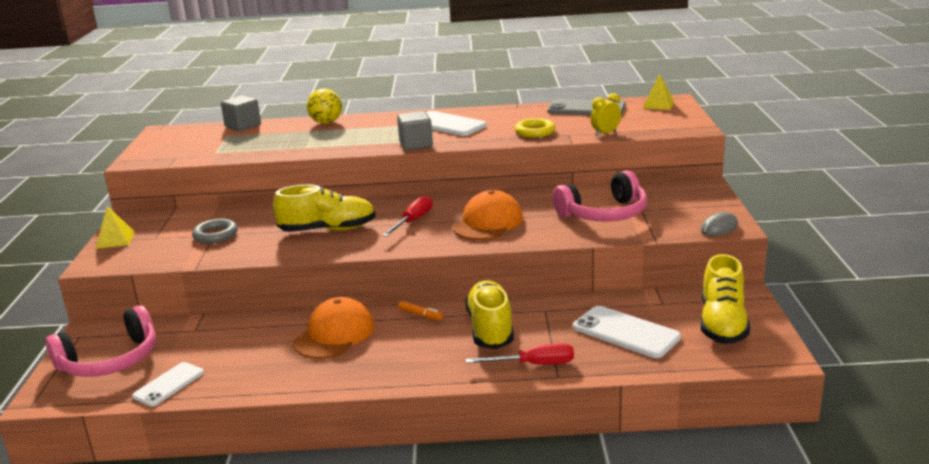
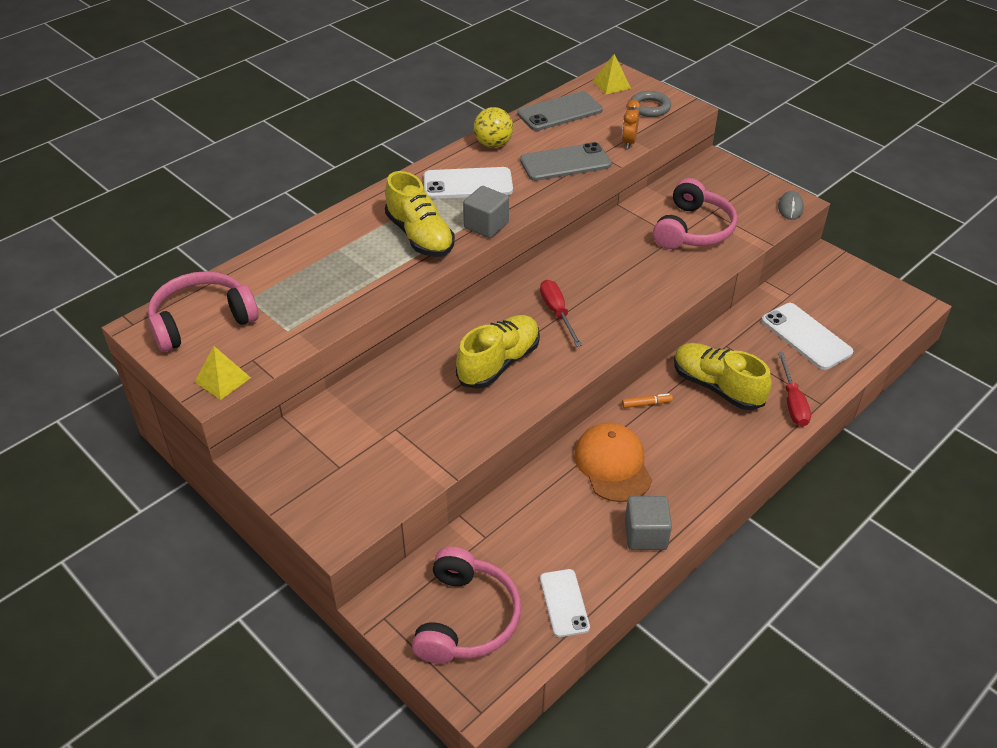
camera: 45 degrees left, 20 degrees up
(115, 240) = (298, 494): yellow pyramid -> yellow pyramid (222, 379)
(188, 136) = (202, 321): none -> pink headphones
(215, 235) = (399, 428): grey ring -> grey ring (650, 107)
(243, 126) = (240, 276): grey cube -> grey cube (645, 535)
(326, 122) = (332, 231): yellow ball -> yellow ball (493, 144)
(488, 223) = (622, 284): orange cap -> none
(533, 364) = (792, 402): red screwdriver -> red screwdriver turned 135 degrees clockwise
(535, 131) = (565, 163): yellow ring -> grey phone
(605, 134) = (628, 142): yellow clock -> orange clock
(626, 332) = (806, 336): white phone -> white phone turned 60 degrees clockwise
(722, 324) = (849, 294): yellow shoe -> yellow shoe (420, 236)

